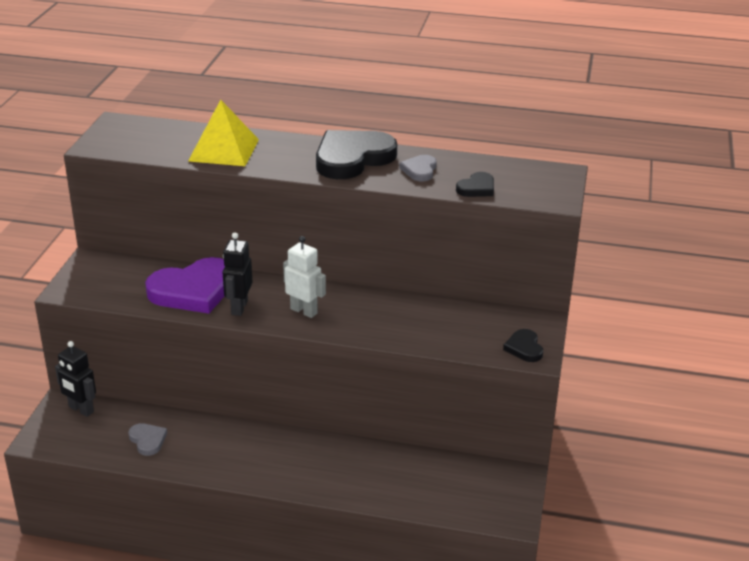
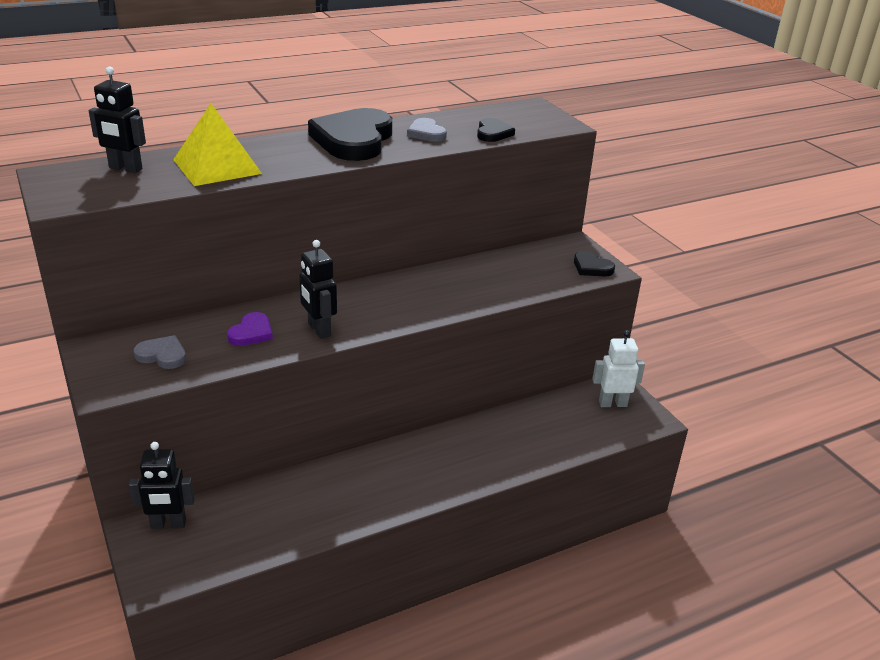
camera: 40 degrees left, 0 degrees up
(148, 440) = (278, 517): grey heart -> grey heart (162, 355)
(164, 132) = (125, 169): none -> black robot
(193, 290) = (251, 333): purple heart -> purple heart, size x0.47
(304, 311) = (383, 309): white robot -> white robot (612, 403)

